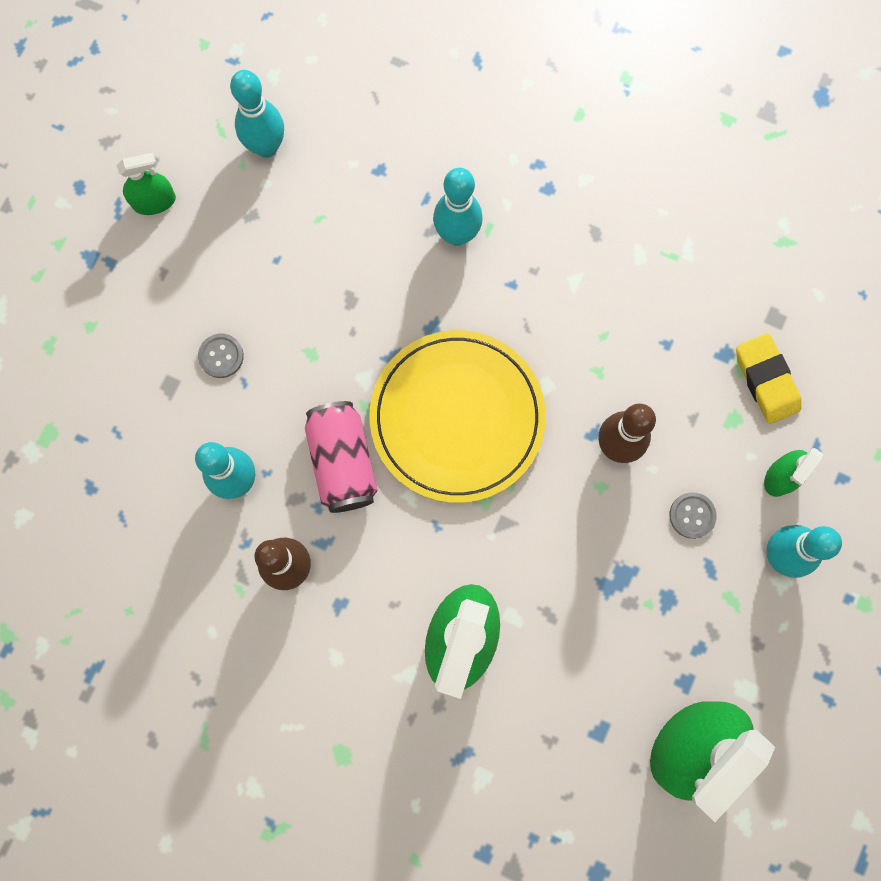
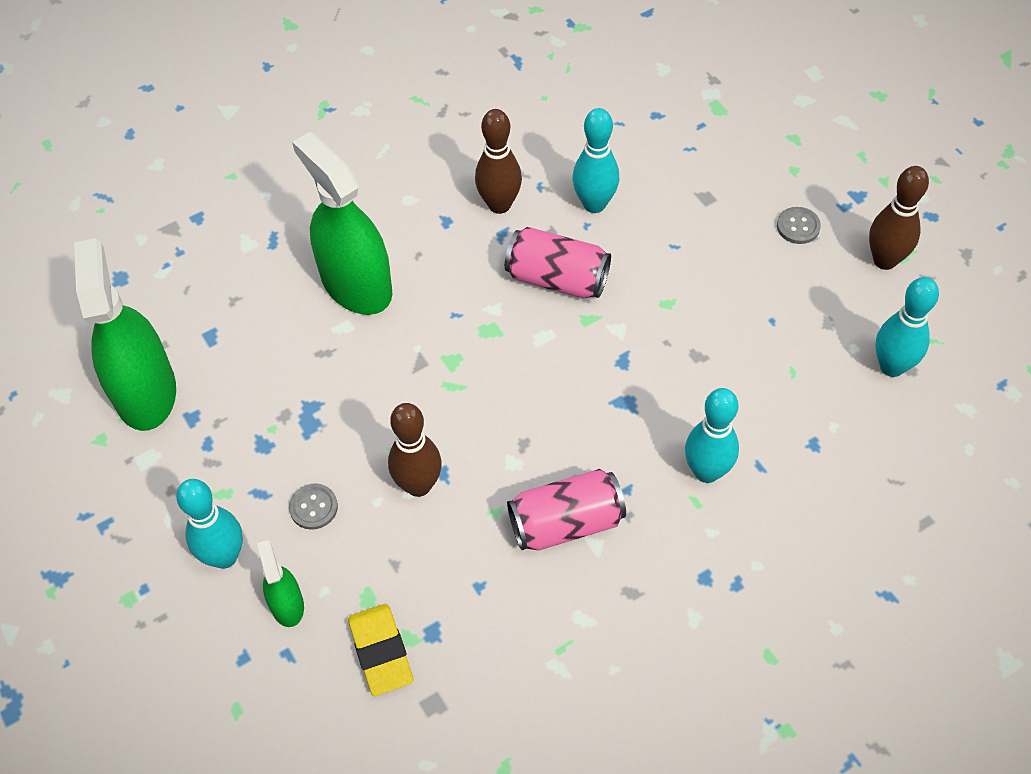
camera: 125 degrees right, 20 degrees down
(154, 201) = (884, 260): green spray bottle -> brown bowling pin
(221, 356) = (708, 241): grey button -> grey button (798, 226)
(457, 418) = (534, 378): yellow plate -> none
(571, 312) = (566, 523): none -> pink can
(766, 380) = (381, 652): yellow eraser -> yellow eraser turned 60 degrees clockwise

